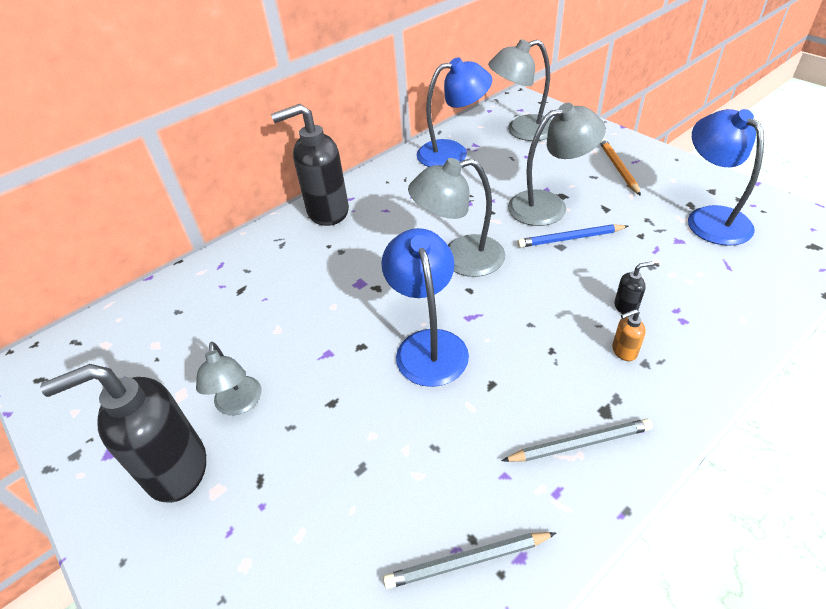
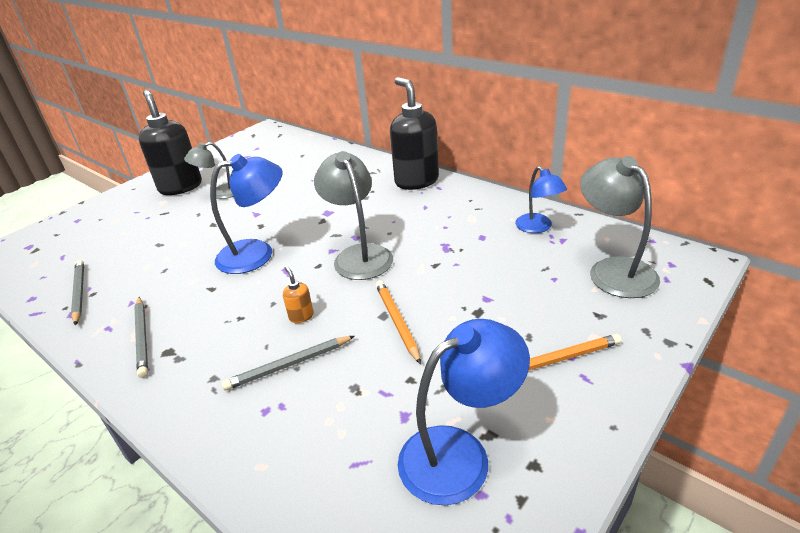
camera: 80 degrees right, 10 degrees down
(452, 152) = (538, 227): blue lamp -> blue lamp, size x0.63
(548, 205) = (455, 302): grey lamp -> none
(570, 238) = (397, 321): blue pencil -> orange pencil
(623, 351) = (230, 363): orange soap dispenser -> orange soap dispenser (301, 316)
(626, 307) = (288, 365): black soap dispenser -> grey pencil

